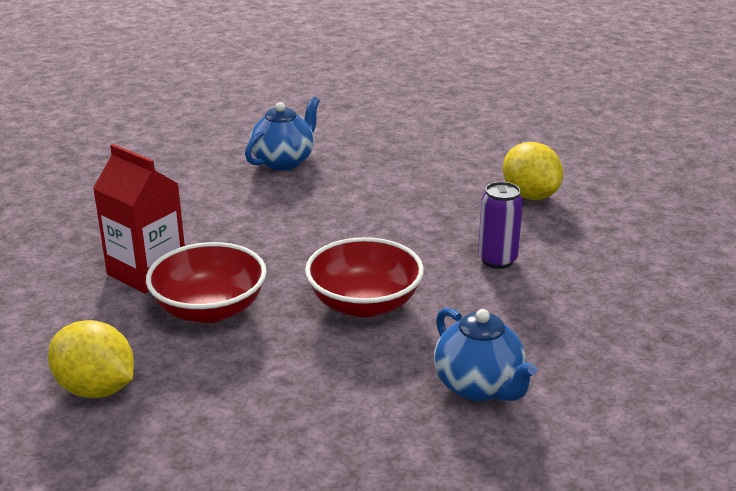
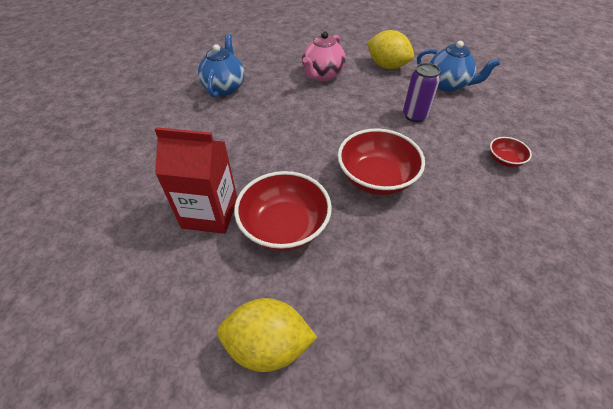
camera: 30 degrees left, 20 degrees up
(423, 181) = (322, 75): none -> pink teapot
(479, 387) = (498, 212): blue teapot -> blue teapot (448, 85)
(563, 343) = (504, 160): none -> red bowl

